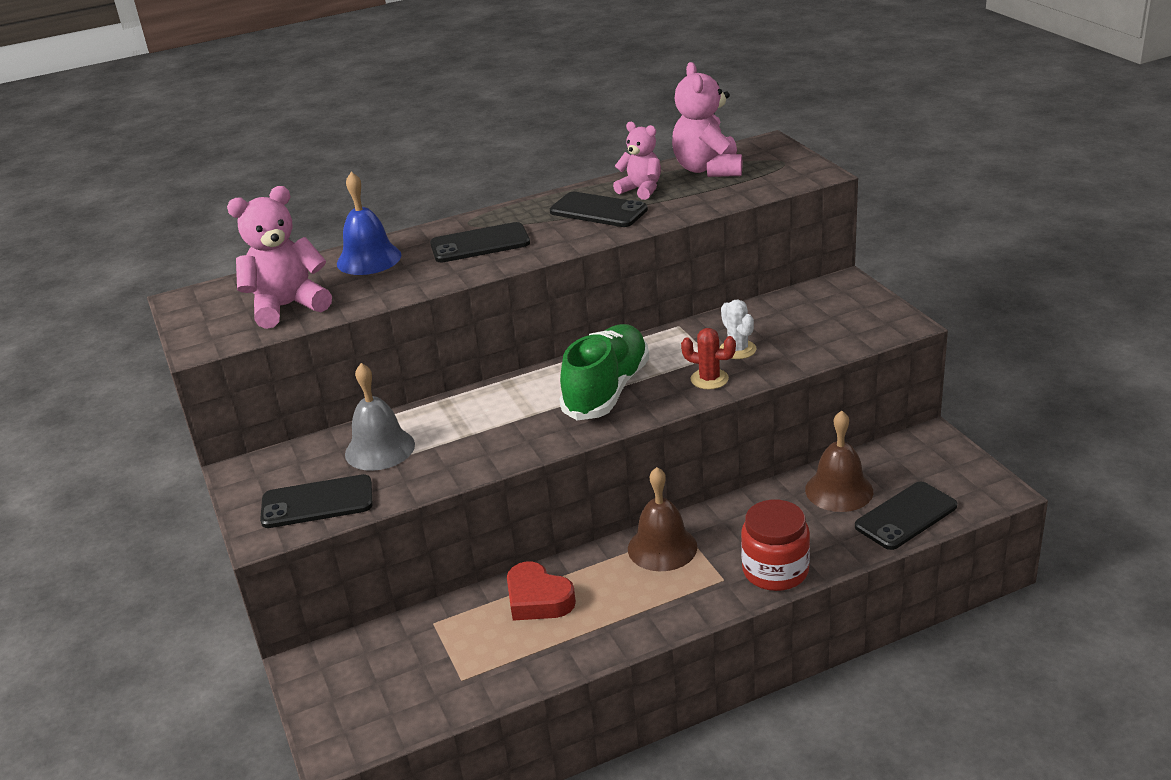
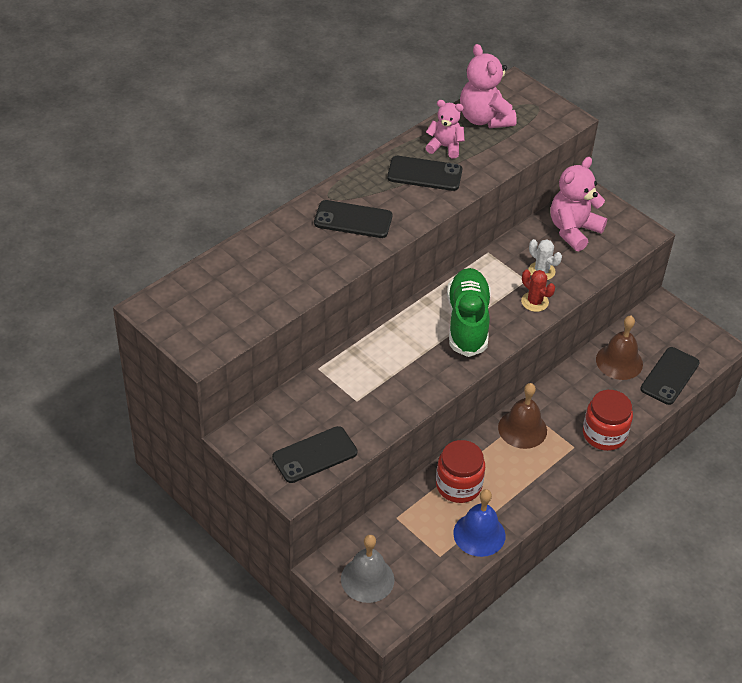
camera: 25 degrees left, 15 degrees up
(287, 307) = (243, 304): pink teddy bear -> pink teddy bear (573, 230)
(369, 259) = (274, 246): blue bell -> blue bell (479, 534)
(380, 449) = (331, 400): grey bell -> grey bell (367, 579)
(480, 244) = (353, 220): black phone -> black phone turned 45 degrees clockwise
(538, 599) = (458, 485): red heart -> red jar
(709, 379) = (534, 302): red cactus -> red cactus turned 45 degrees clockwise

